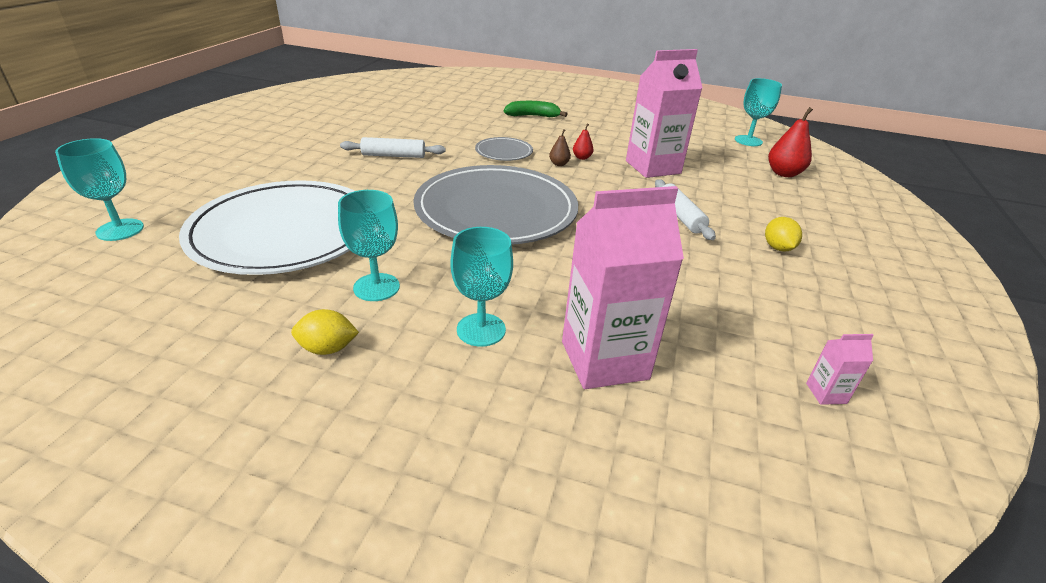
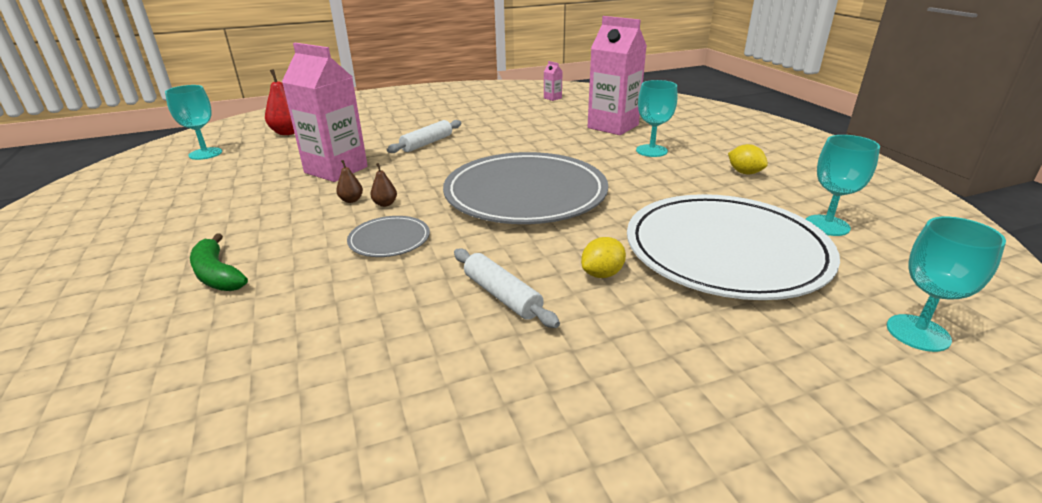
camera: 125 degrees left, 5 degrees down
(376, 287) = (686, 186): turquoise goblet -> turquoise goblet (827, 225)
(582, 158) = (351, 200): red pear -> brown pear
(778, 248) = (432, 118): yellow lemon -> yellow lemon (602, 274)

